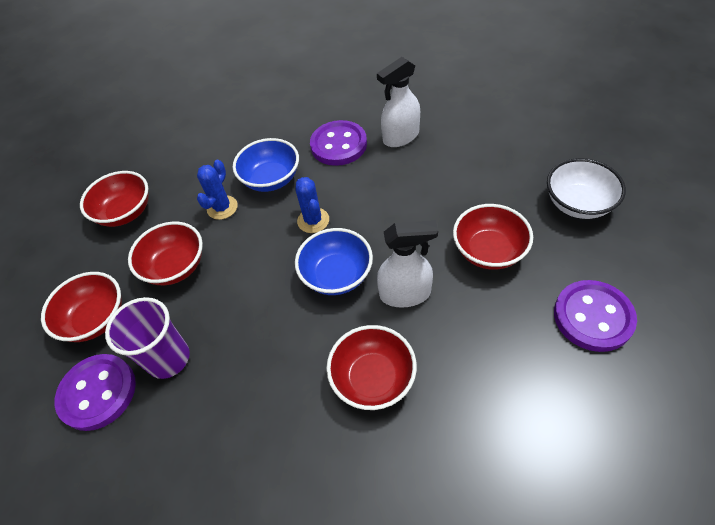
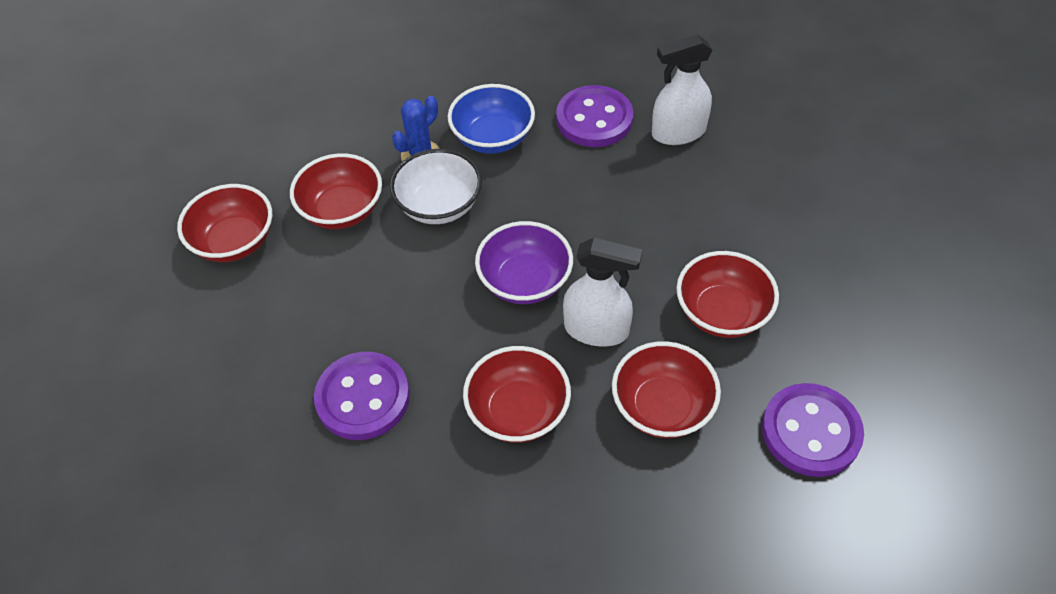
camera: 15 degrees right, 0 degrees up
(98, 393) = (213, 323): purple button -> purple button (363, 398)
(125, 212) = (306, 125): red bowl -> red bowl (662, 407)
(168, 358) = (300, 312): purple cup -> none
(313, 220) = (523, 206): blue cactus -> none
(337, 275) = (525, 281): blue bowl -> purple bowl
(578, 203) = (865, 291): white bowl -> white bowl (439, 205)

